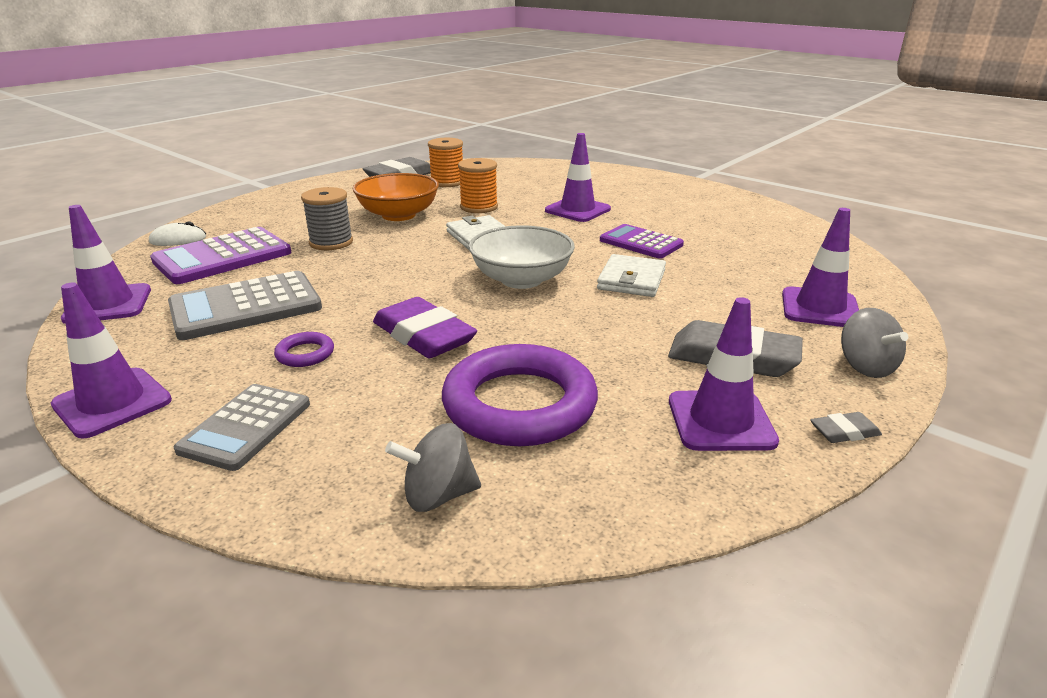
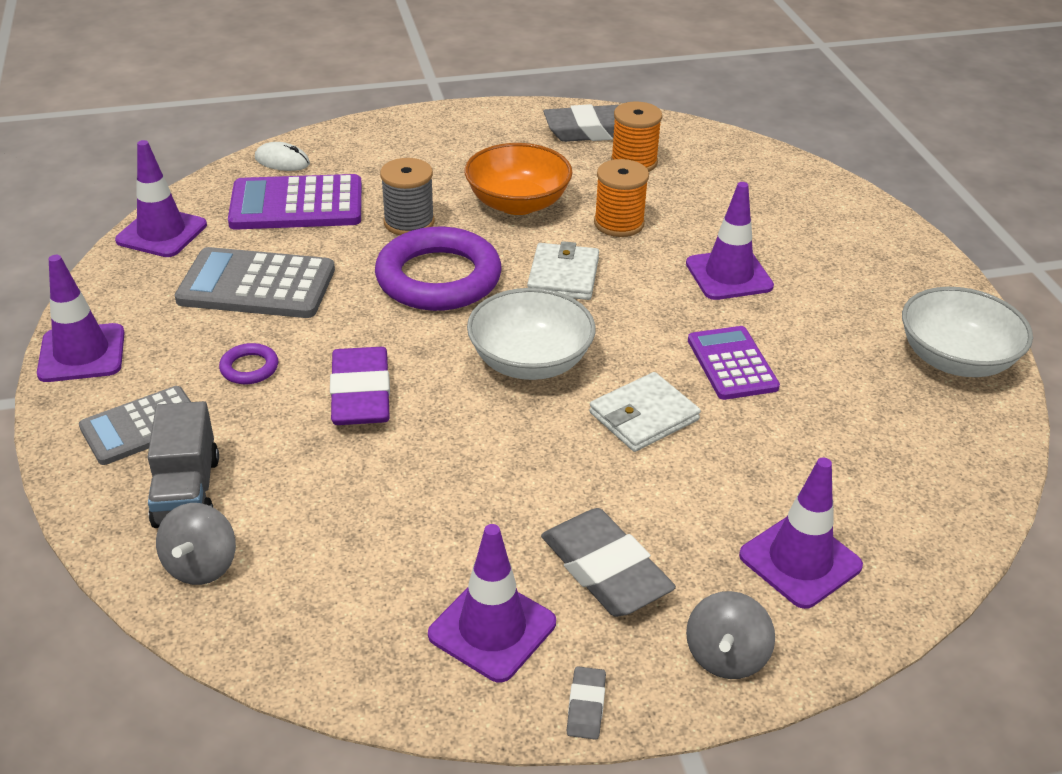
camera: 35 degrees right, 10 degrees up
(353, 451) = (187, 491): none -> grey truck
(438, 495) = (201, 565): grey spinning top -> grey spinning top turned 105 degrees counterclockwise
(519, 404) = (351, 515): purple ring -> purple ring (438, 278)
(742, 208) = (955, 359): none -> white bowl
(844, 432) = (586, 706): grey eraser -> grey eraser turned 75 degrees clockwise

